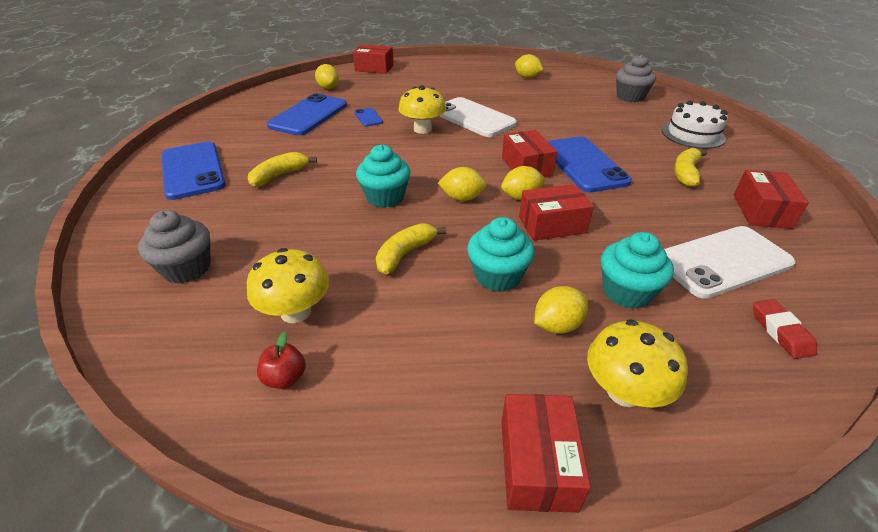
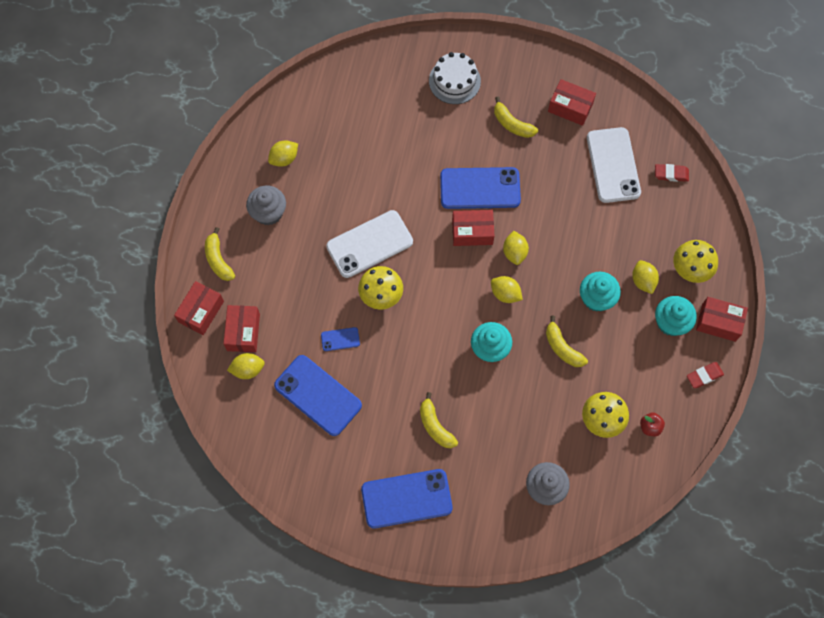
camera: 75 degrees left, 30 degrees up
(406, 455) = (704, 376): none -> red eraser
(421, 68) = (218, 260): none -> yellow banana
(462, 198) = (505, 294): yellow lemon -> yellow lemon turned 75 degrees counterclockwise
(552, 225) = (553, 245): red box -> red box (243, 332)
(626, 292) = (626, 232): turquoise cupcake -> turquoise cupcake (671, 322)
(630, 97) = (365, 87): grey cupcake -> grey cupcake (268, 212)

